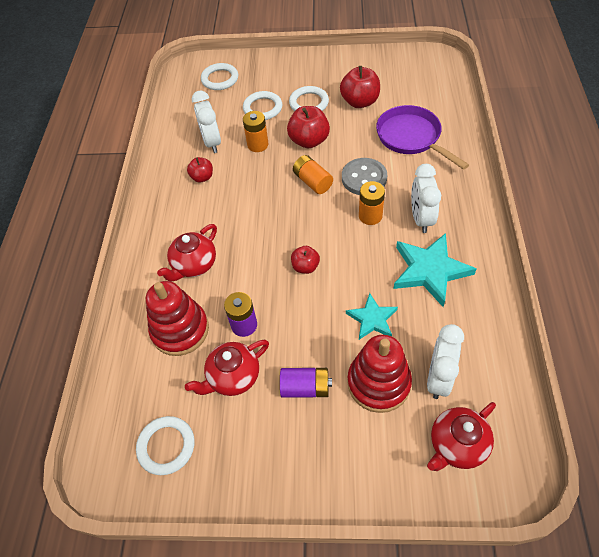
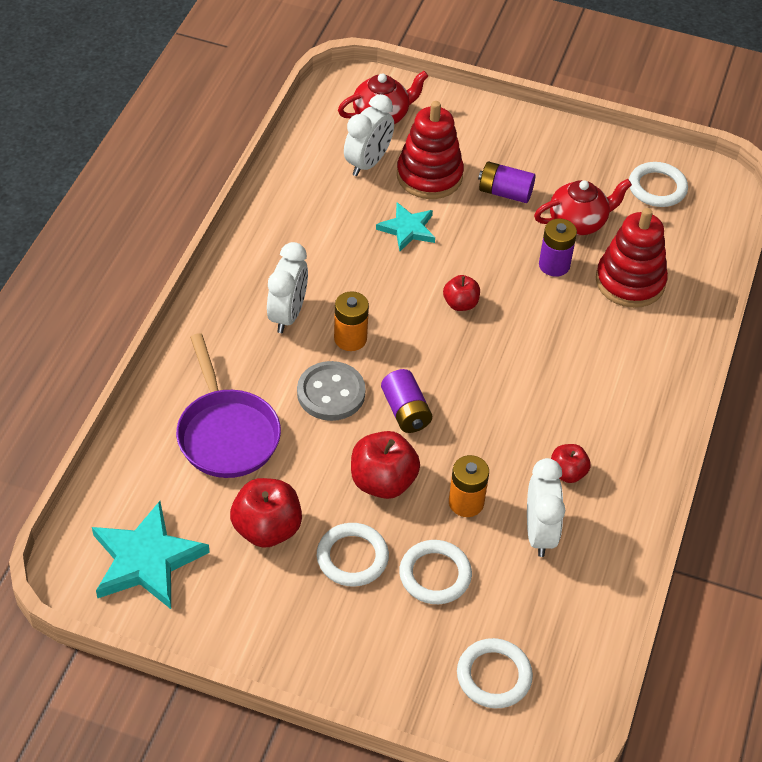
camera: 170 degrees left, 5 degrees down
(194, 265) = (601, 349): red teapot -> none
(312, 182) = (406, 411): orange battery -> purple battery
(430, 270) = (315, 255): turquoise star -> turquoise star (146, 560)

